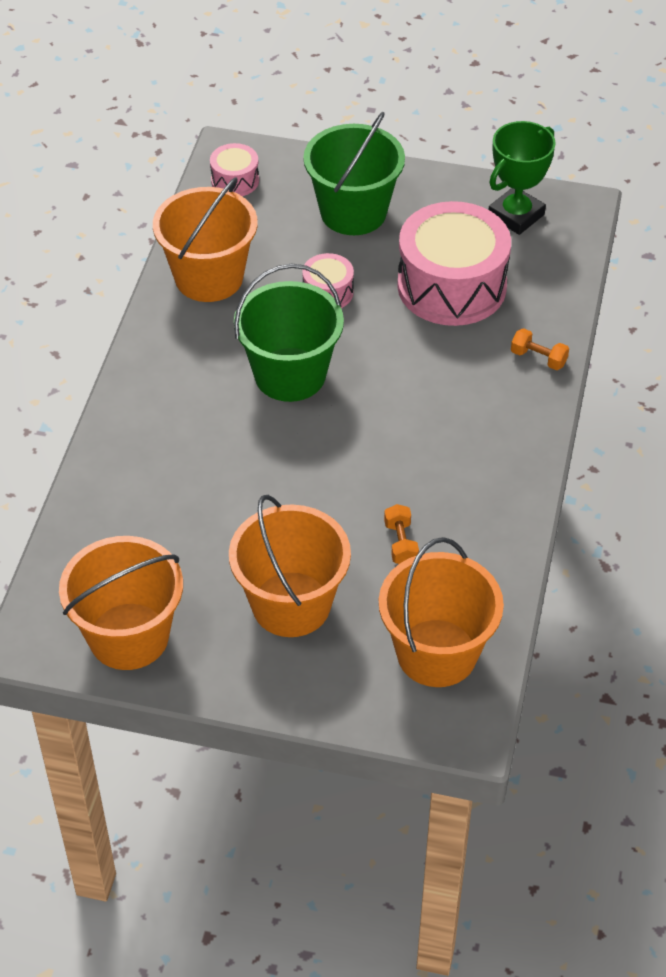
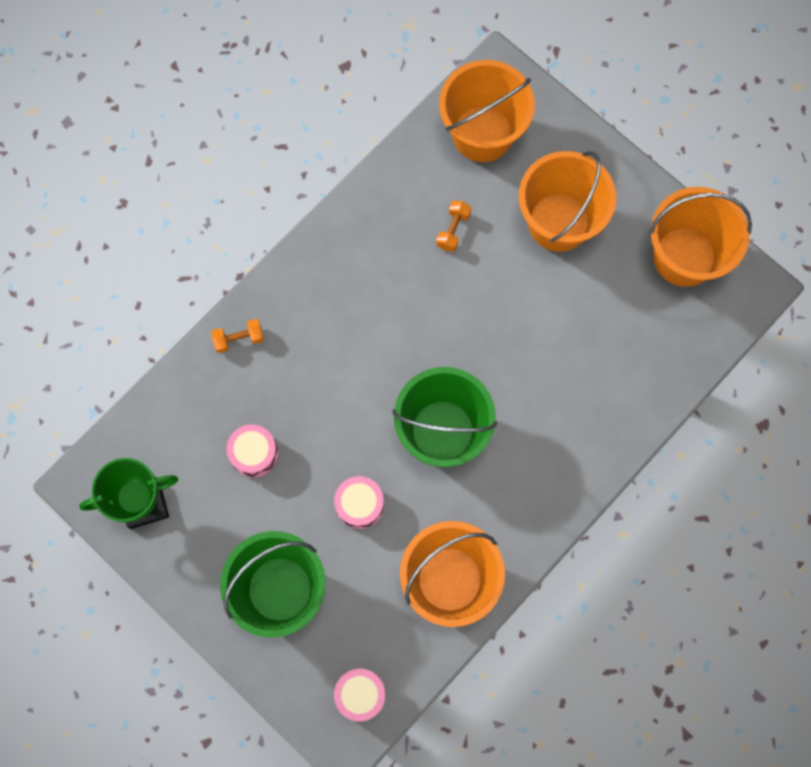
camera: 150 degrees left, 25 degrees up
(451, 286) = (254, 453): pink drum -> pink drum, size x0.46
(538, 358) = (239, 339): orange dumbbell -> orange dumbbell turned 75 degrees counterclockwise

